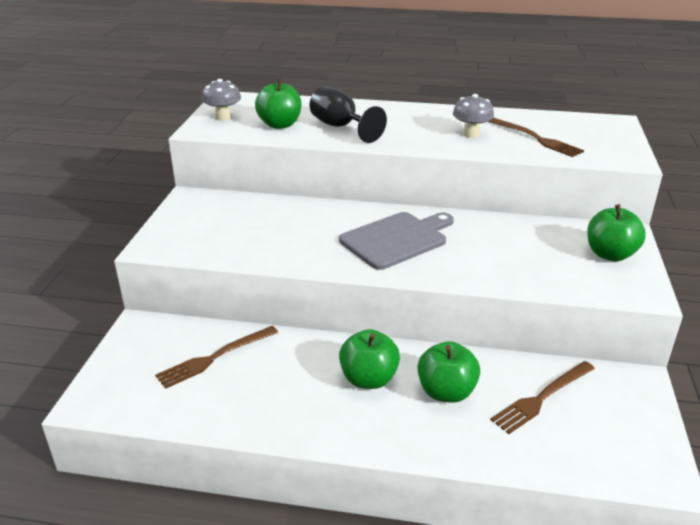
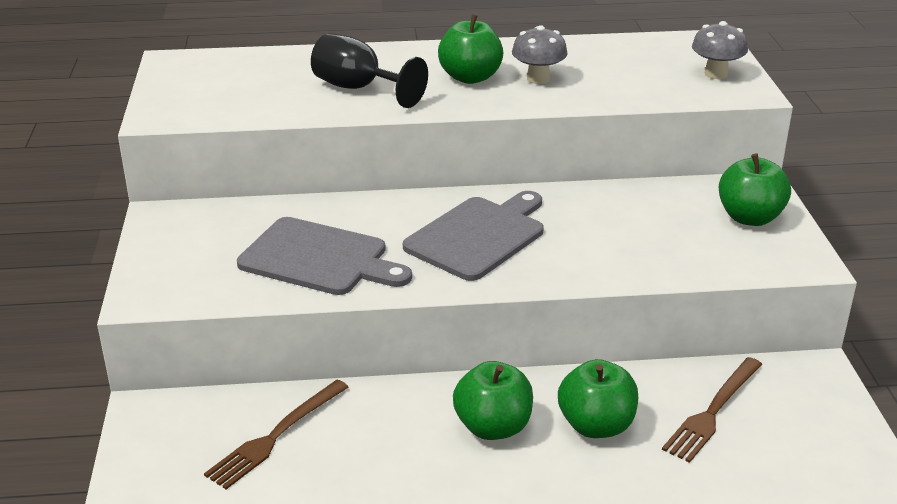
camera: 15 degrees left, 0 degrees up
(223, 117) = (182, 92): grey mushroom -> grey mushroom (716, 74)
(278, 239) = (319, 258): none -> grey cutting board
(280, 125) = (271, 95): green apple -> green apple (470, 77)
(536, 138) = (624, 76): brown fork -> none

